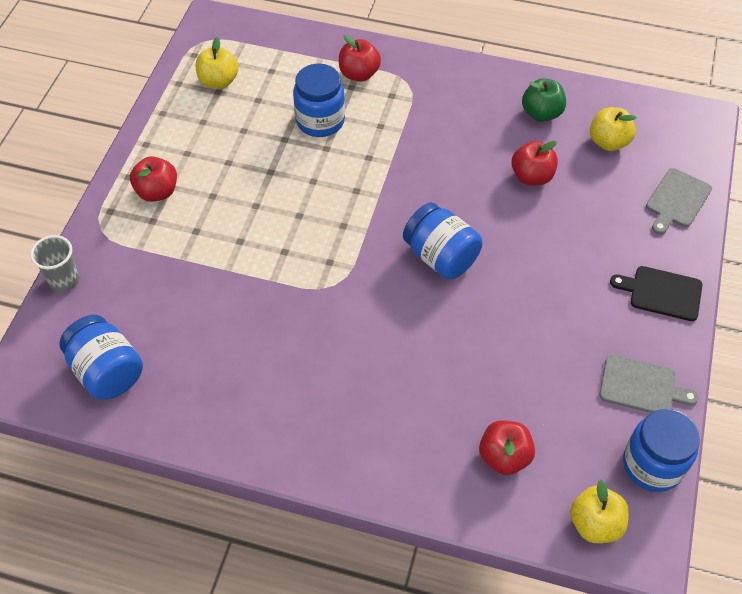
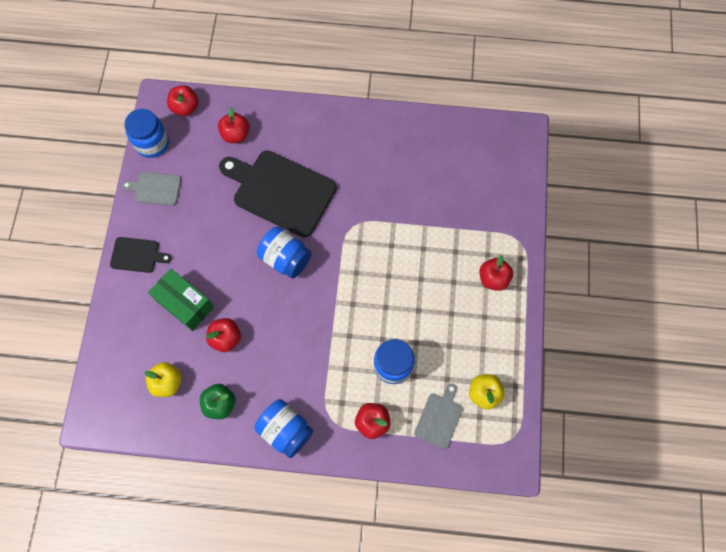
camera: 170 degrees right, 15 degrees up
(64, 280) = (527, 200): grey cup -> none
(107, 371) = (475, 147): blue jar -> blue jar (285, 430)
(437, 350) = (280, 192): none -> black cutting board
(588, 222) = (185, 304): none -> green box
(595, 524) = (185, 107): yellow apple -> red apple
(677, 200) = (119, 334): grey cutting board -> grey cutting board (439, 418)

